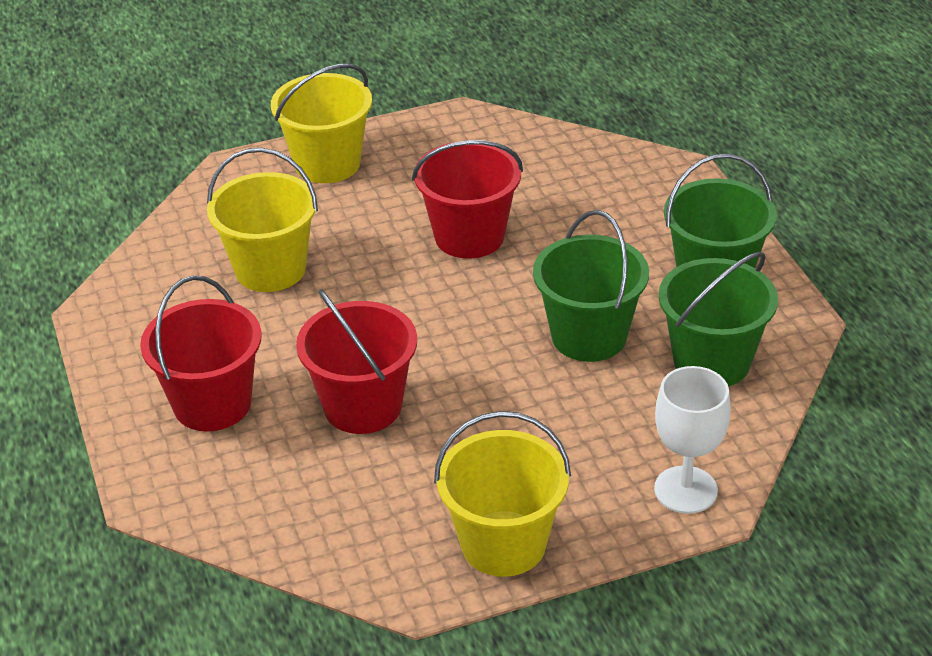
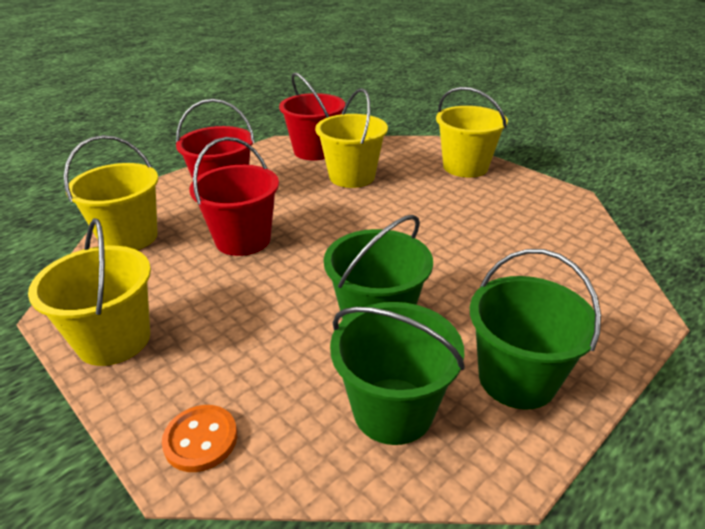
camera: 65 degrees right, 5 degrees down
(275, 517) = (129, 237): none -> yellow bucket
(469, 236) = (446, 233): red bucket -> red bucket (314, 151)
(685, 490) = (201, 439): white goblet -> orange button

